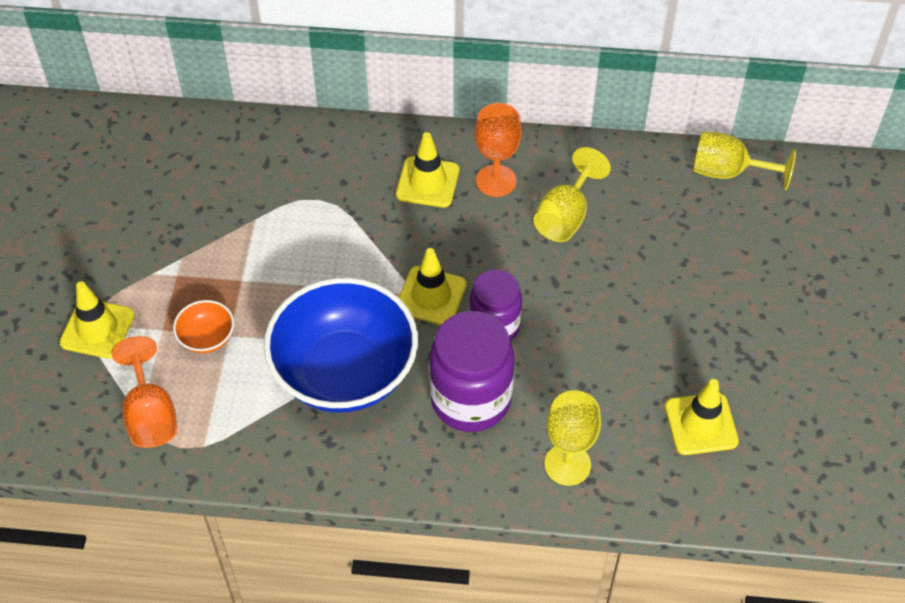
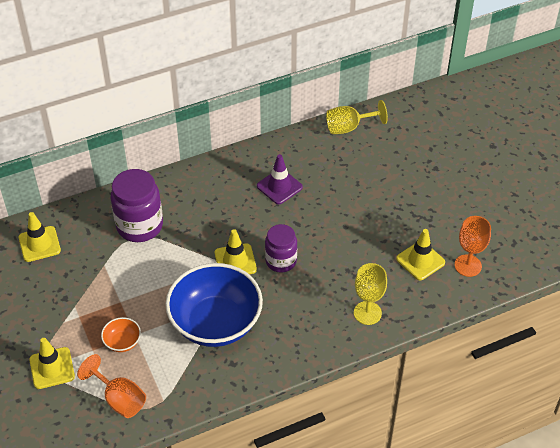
camera: 30 degrees left, 5 degrees down
(427, 182) = (190, 201): yellow traffic cone -> yellow traffic cone (39, 244)
(471, 400) = (294, 305): purple jar -> purple jar (139, 226)
(496, 181) = (228, 184): orange goblet -> orange goblet (468, 265)
(566, 216) = (279, 186): yellow goblet -> purple traffic cone

